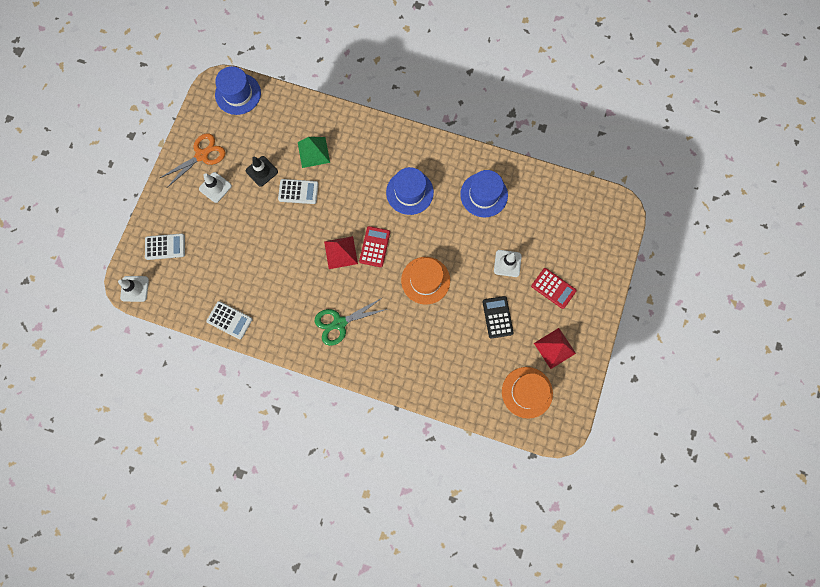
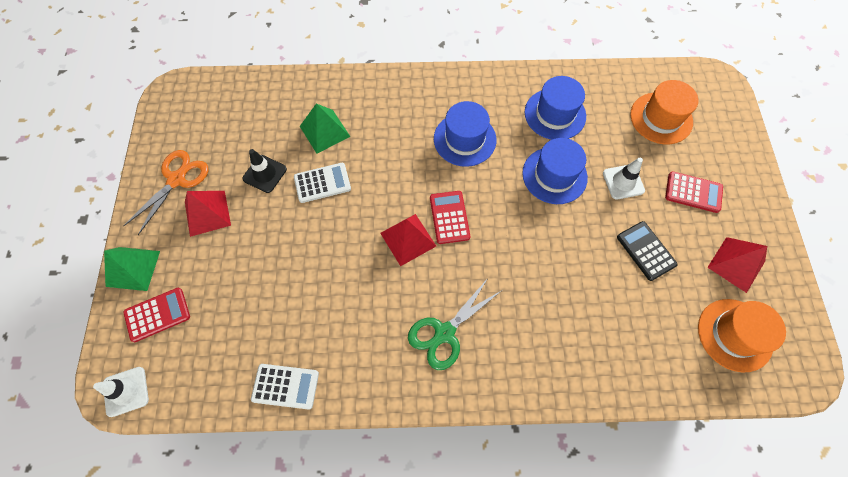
camera: 20 degrees left, 10 degrees down
(158, 210) = (133, 268): none -> green pyramid
(165, 247) = (157, 315): white calculator -> red calculator
(215, 187) = (207, 213): white traffic cone -> red pyramid
(238, 94) = (203, 95): blue hat -> blue hat (554, 175)
(425, 280) = (533, 237): orange hat -> orange hat (661, 118)

